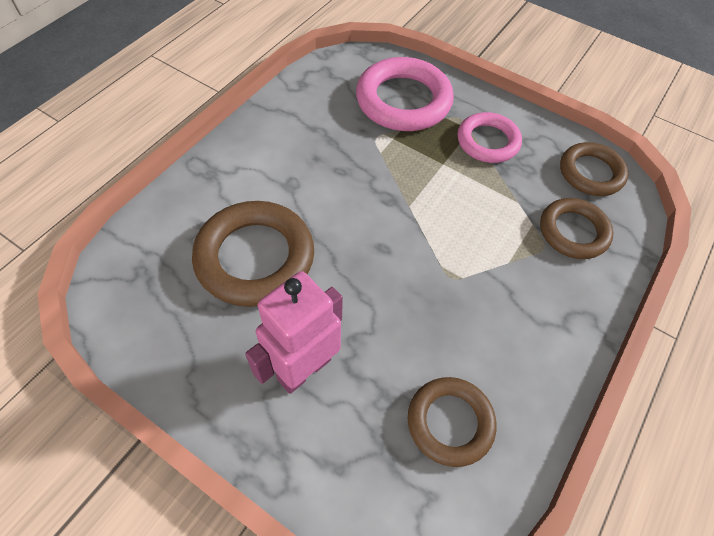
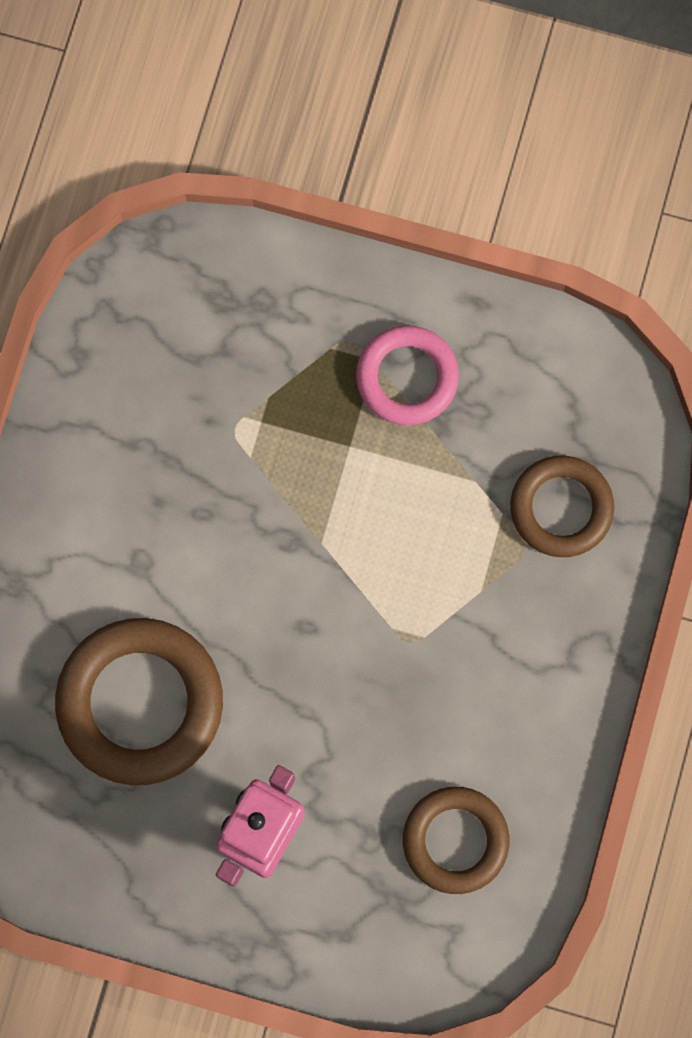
camera: 15 degrees left, 20 degrees up
(403, 101) = (253, 335): pink ring -> none
(591, 173) = (572, 387): brown ring -> none

